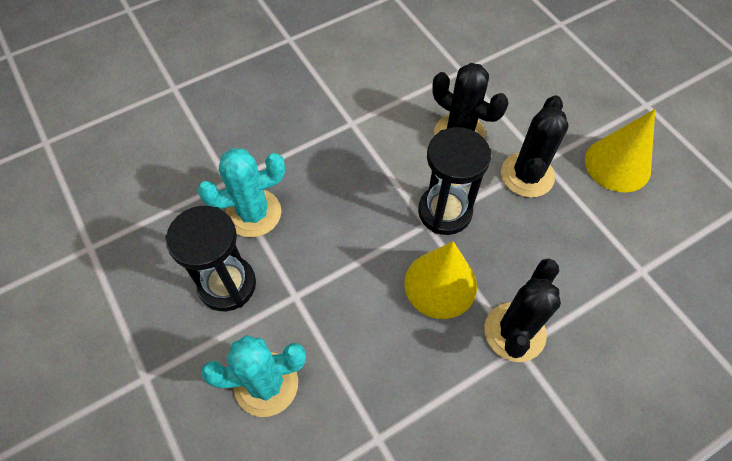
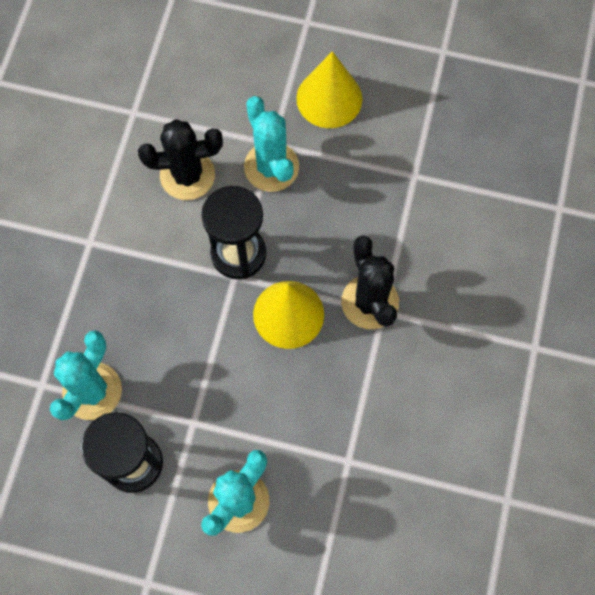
camera: 45 degrees left, 10 degrees up
(527, 175) = (271, 167): black cactus -> turquoise cactus

